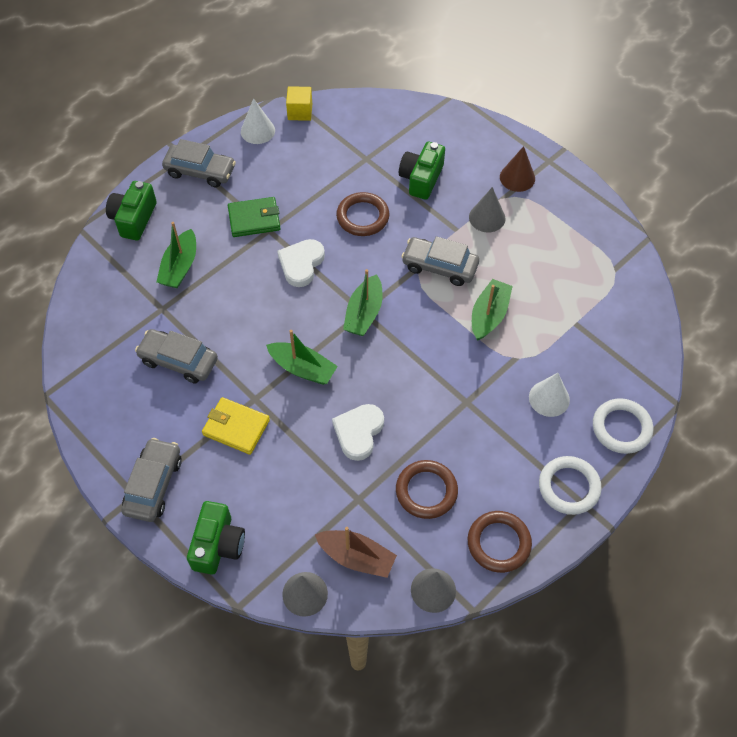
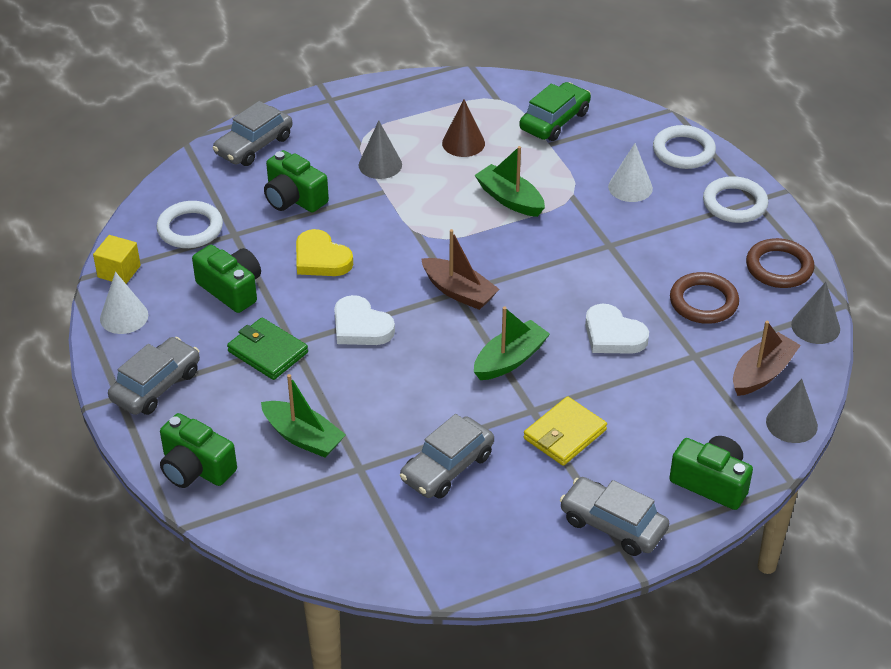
camera: 70 degrees left, 15 degrees down
(254, 219) = (267, 352): green wallet -> green wallet turned 60 degrees counterclockwise
(308, 177) = (231, 289): none -> green camera
(360, 132) = (190, 229): none -> white ring
(362, 217) = (321, 258): brown ring -> yellow heart
(364, 313) = (459, 292): green boat -> brown boat
(439, 266) = (426, 217): grey car -> grey car (254, 145)
(517, 177) = (338, 128): brown cone -> brown cone (463, 143)
(608, 318) = (554, 121): none -> green car

